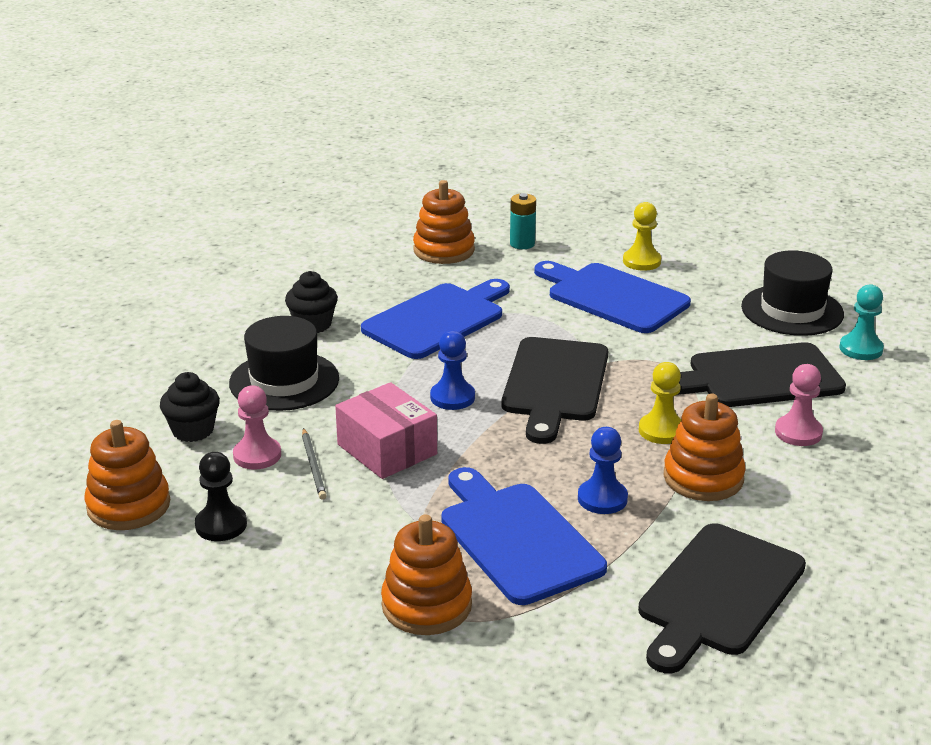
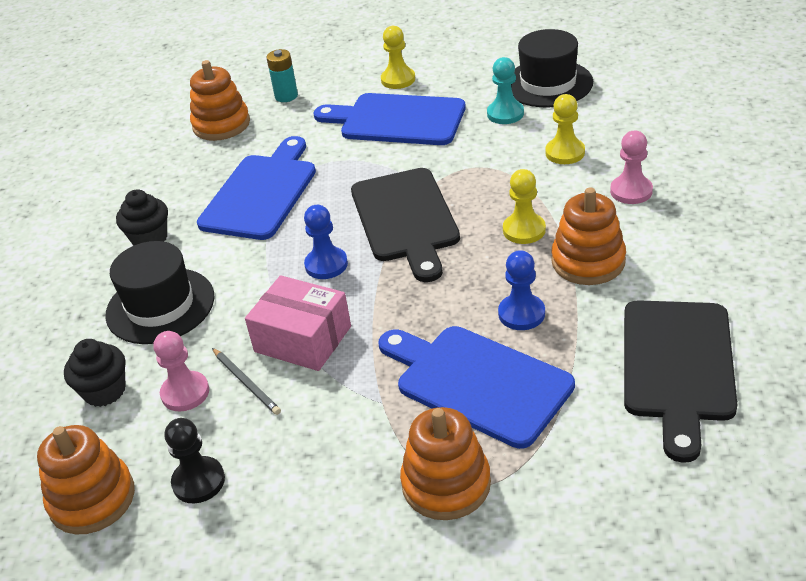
camera: 20 degrees left, 10 degrees up
(758, 377) = (565, 153): black cutting board -> yellow pawn
(861, 349) = (624, 99): turquoise pawn -> turquoise pawn (505, 114)

